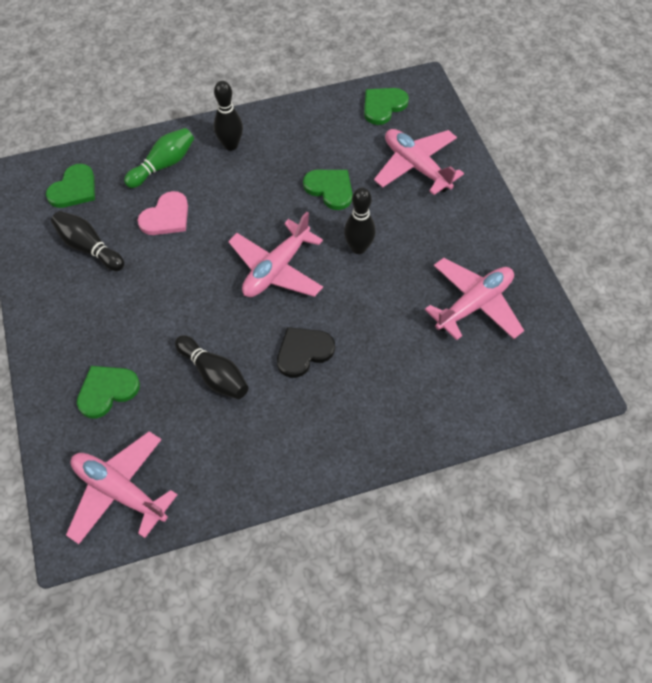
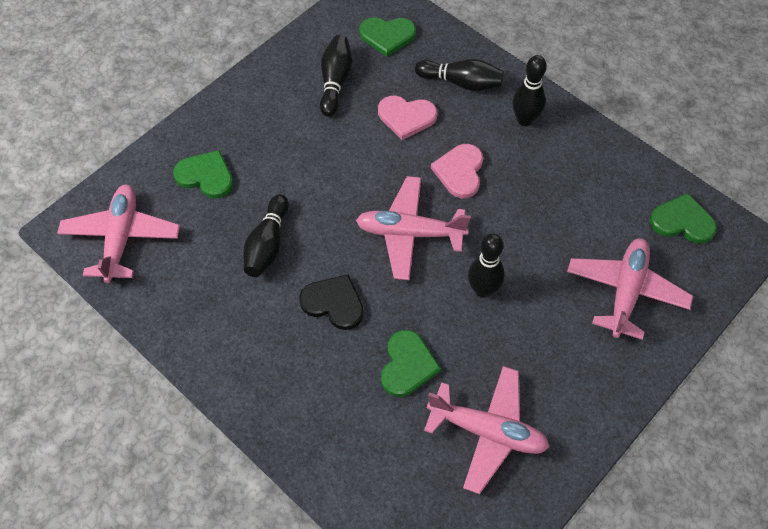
camera: 60 degrees right, 0 degrees up
(163, 165) = (461, 82): green bowling pin -> black bowling pin
(245, 209) = (460, 172): none -> pink heart
(330, 189) = (536, 229): green heart -> green heart (407, 365)

